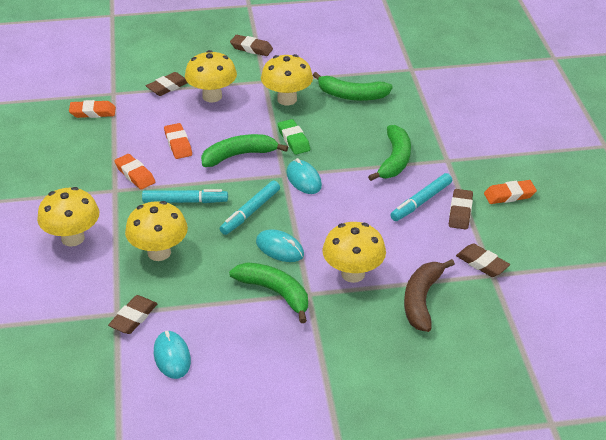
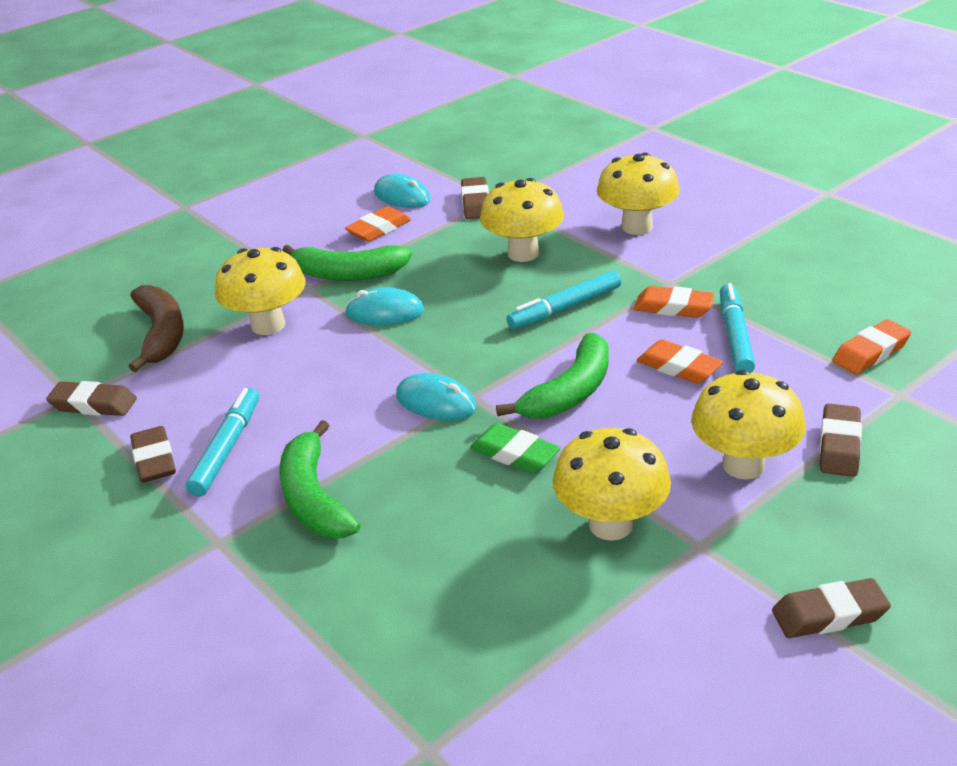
camera: 150 degrees right, 5 degrees down
(250, 212) = (465, 332): turquoise marker -> turquoise marker (734, 336)
(351, 95) = (499, 597): green banana -> none
(509, 195) = (77, 524): orange eraser -> orange eraser (379, 229)

